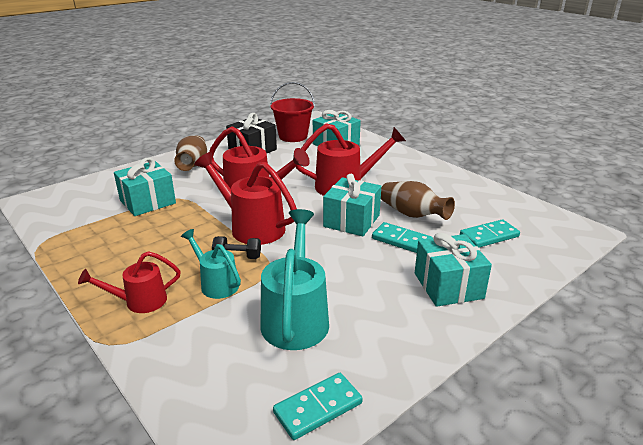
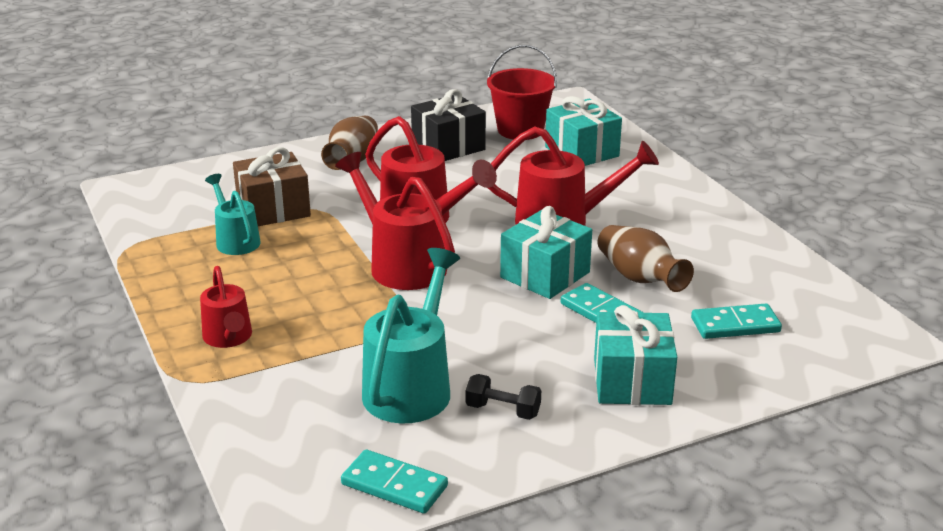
camera: 15 degrees right, 0 degrees up
(139, 302) = (228, 338): red watering can -> red watering can turned 105 degrees counterclockwise
(147, 202) = (273, 209): turquoise gift -> brown gift
(216, 283) = (328, 331): turquoise watering can -> turquoise watering can (235, 240)
(237, 257) = (367, 301): black dumbbell -> black dumbbell (503, 410)
(318, 408) = (394, 485): turquoise domino -> turquoise domino turned 45 degrees clockwise

